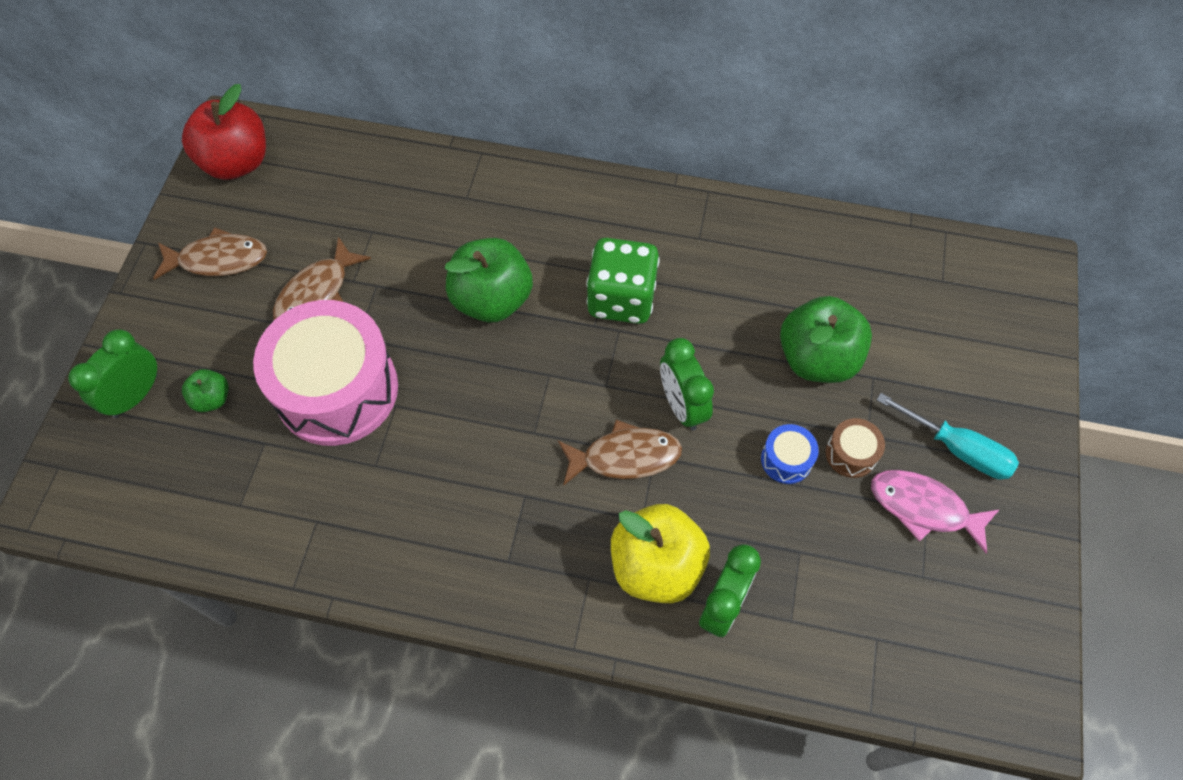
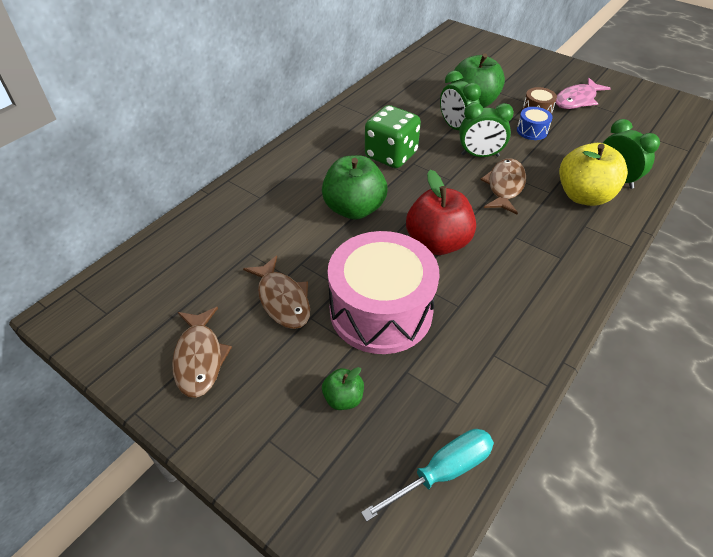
camera: 65 degrees left, 15 degrees down
(136, 395) = (305, 461): green clock -> green clock (456, 128)
(218, 259) = (199, 358): brown fish -> brown fish turned 150 degrees clockwise
(237, 162) = (106, 319): red apple -> red apple (437, 243)
(956, 448) = (547, 81): turquoise screwdriver -> turquoise screwdriver (442, 472)

